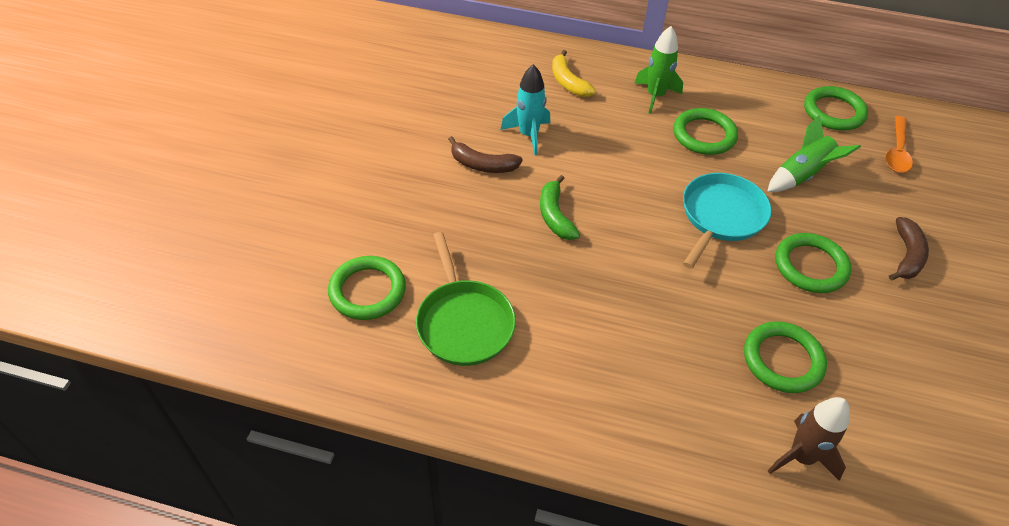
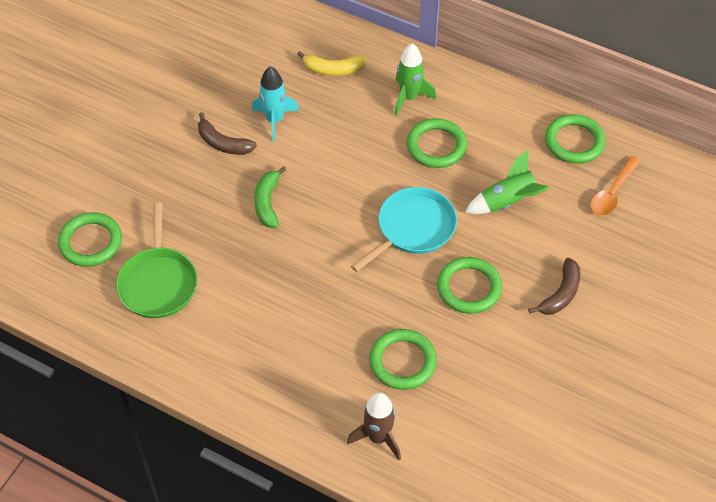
camera: 15 degrees right, 5 degrees up
(568, 82) = (333, 69): yellow banana -> yellow banana turned 75 degrees counterclockwise

